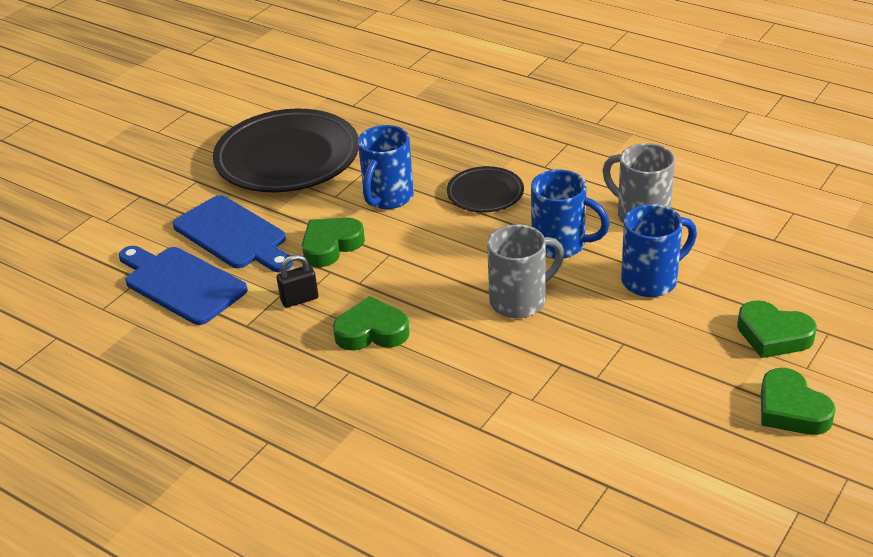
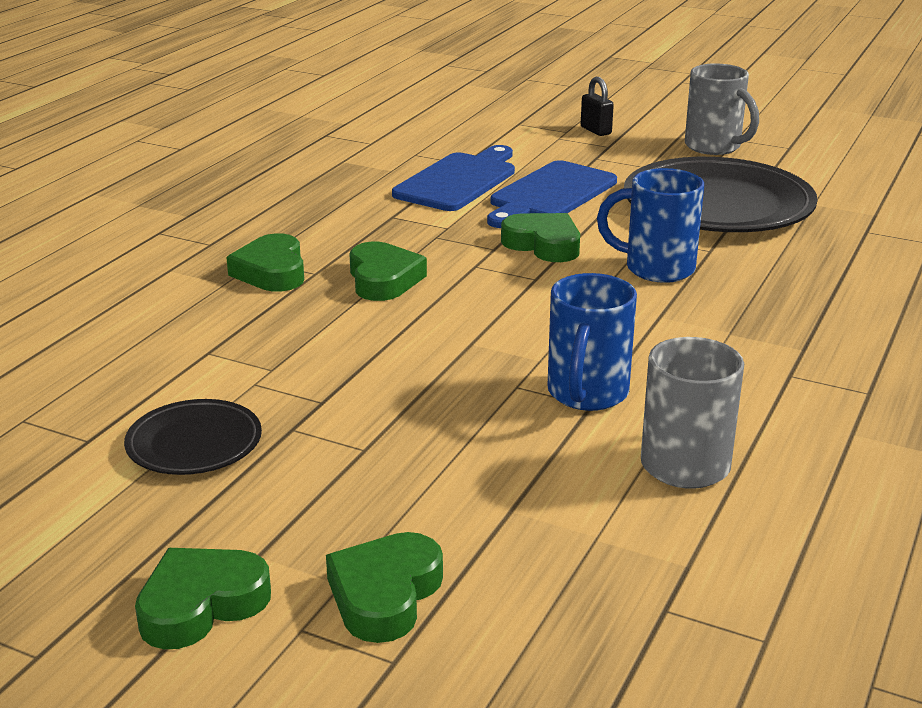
camera: 80 degrees right, 10 degrees down
(299, 299) = (438, 237): black padlock -> black padlock (595, 130)
(340, 397) = (271, 272): none -> green heart
(485, 193) = (695, 332): black plate -> black plate (194, 443)
(520, 301) = (451, 368): grey mug -> grey mug (714, 147)
(651, 280) = (515, 473): blue mug -> none

